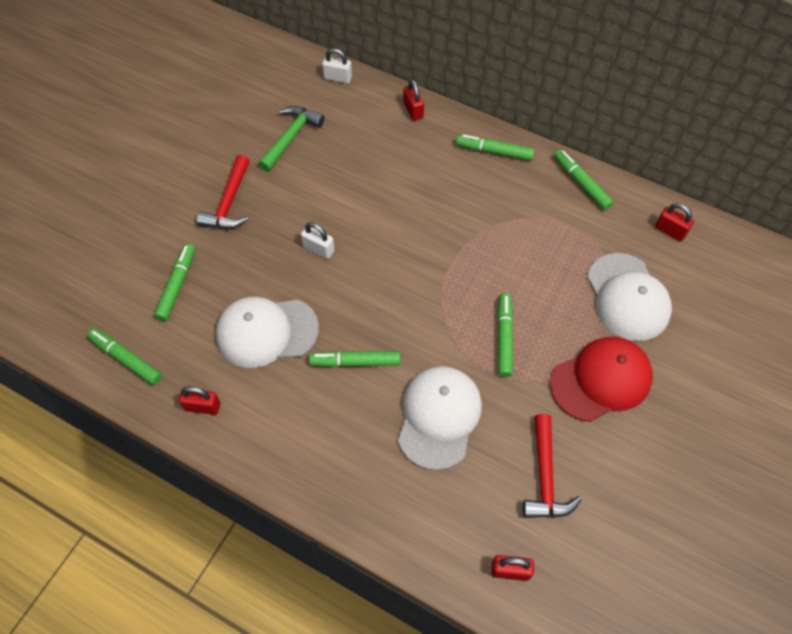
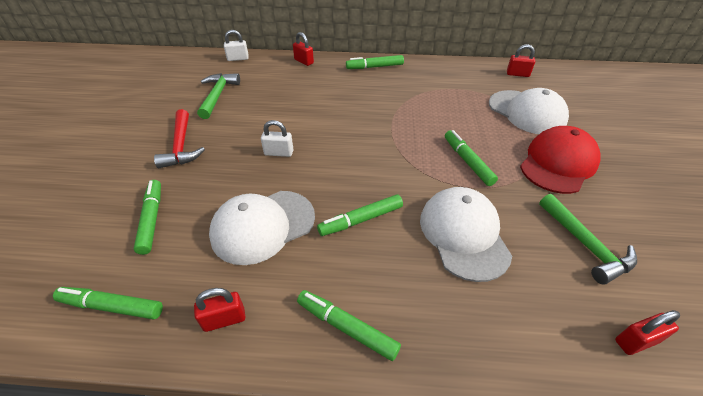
camera: 25 degrees left, 15 degrees down
(545, 476) = (585, 244): red hammer -> green hammer
(581, 183) = (443, 67): green marker -> green marker (347, 327)

